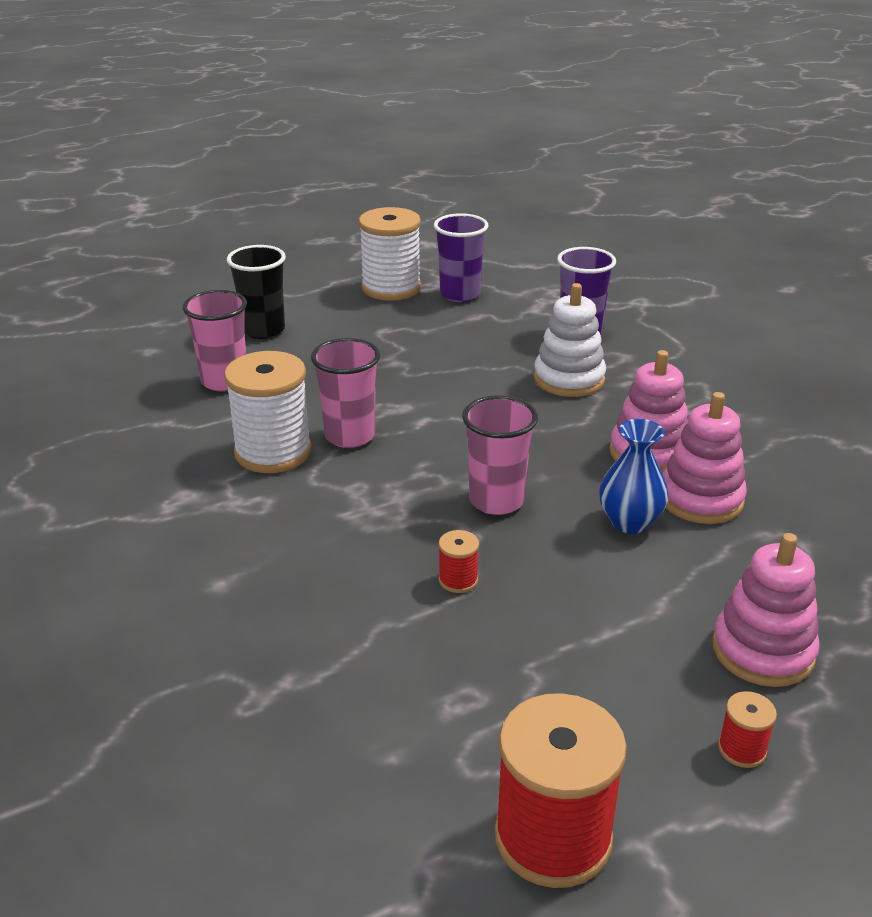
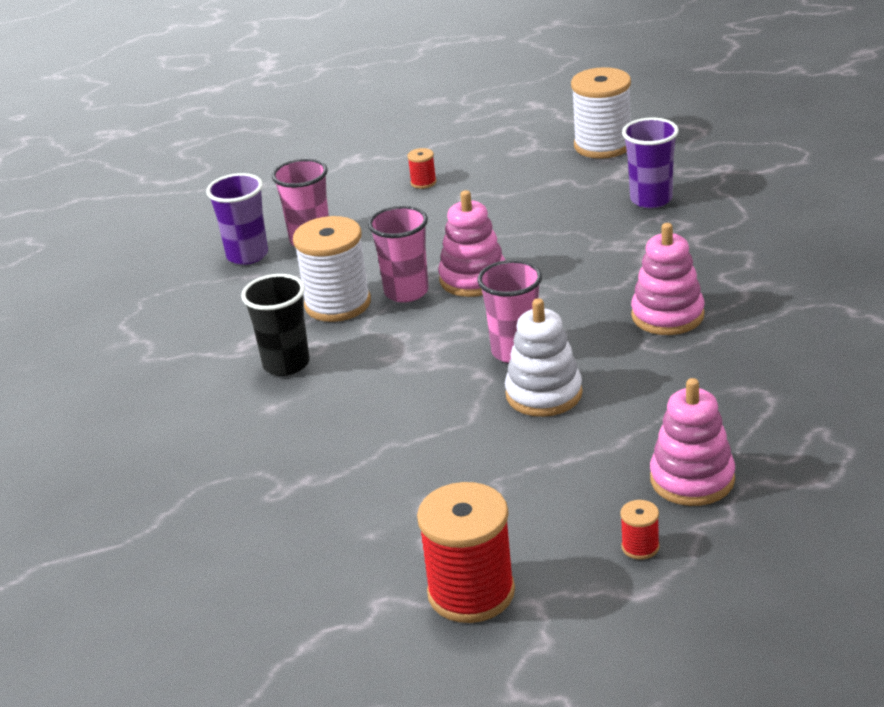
camera: 15 degrees right, 0 degrees up
(263, 330) = (355, 192): black cup -> black cup (286, 364)
(391, 288) = (485, 152): white spool -> white spool (603, 145)
(458, 580) = (461, 413): red spool -> red spool (423, 182)
(460, 294) = (548, 159): purple cup -> purple cup (247, 255)
(569, 379) = (621, 245): white stacking toy -> white stacking toy (544, 394)
(629, 522) = (624, 373): blue vase -> none
(700, 499) = (696, 357): pink stacking toy -> pink stacking toy (473, 279)

